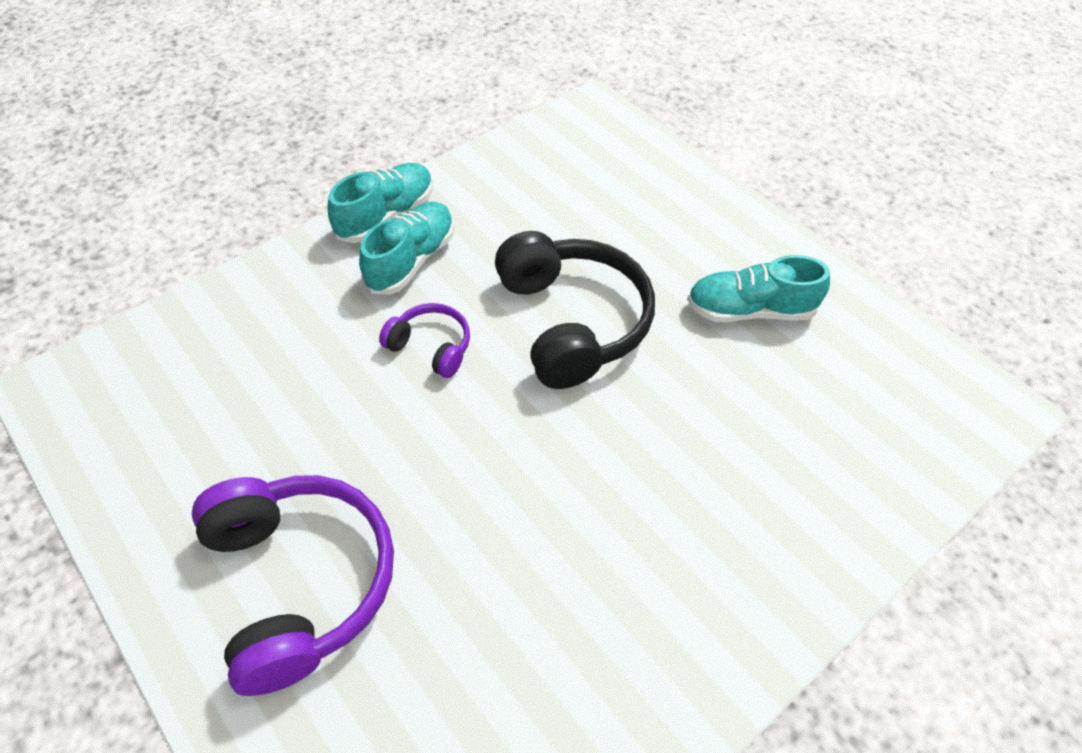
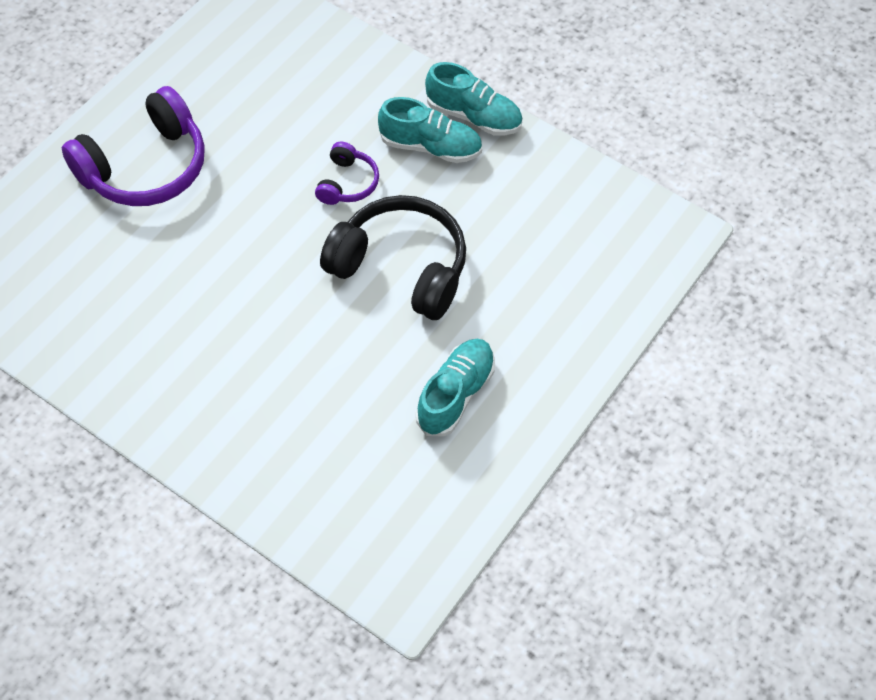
camera: 75 degrees right, 5 degrees up
(572, 322) = (400, 268): black headphones -> black headphones turned 120 degrees counterclockwise
(749, 310) = (456, 394): turquoise shoe -> turquoise shoe turned 45 degrees clockwise

